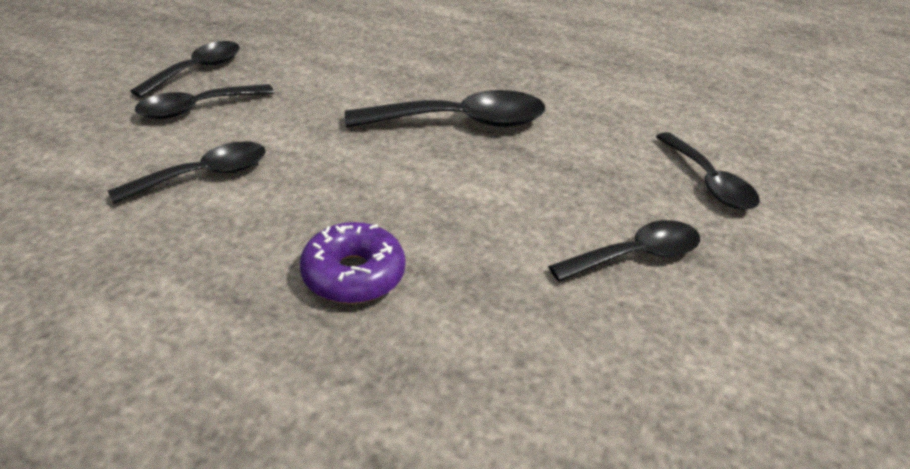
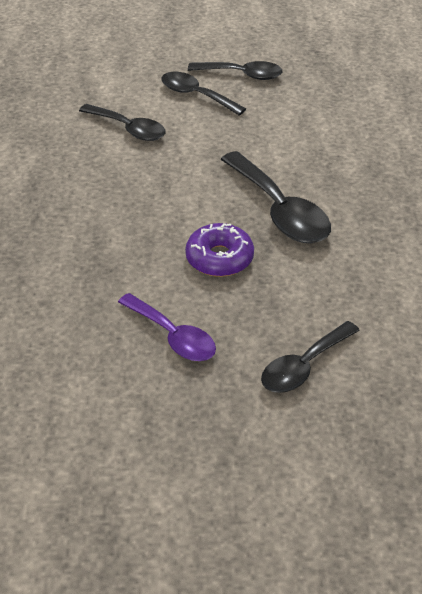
camera: 70 degrees right, 5 degrees up
(353, 275) = (76, 217): purple donut -> purple donut (219, 258)
(636, 255) = (173, 336): black spoon -> purple spoon

